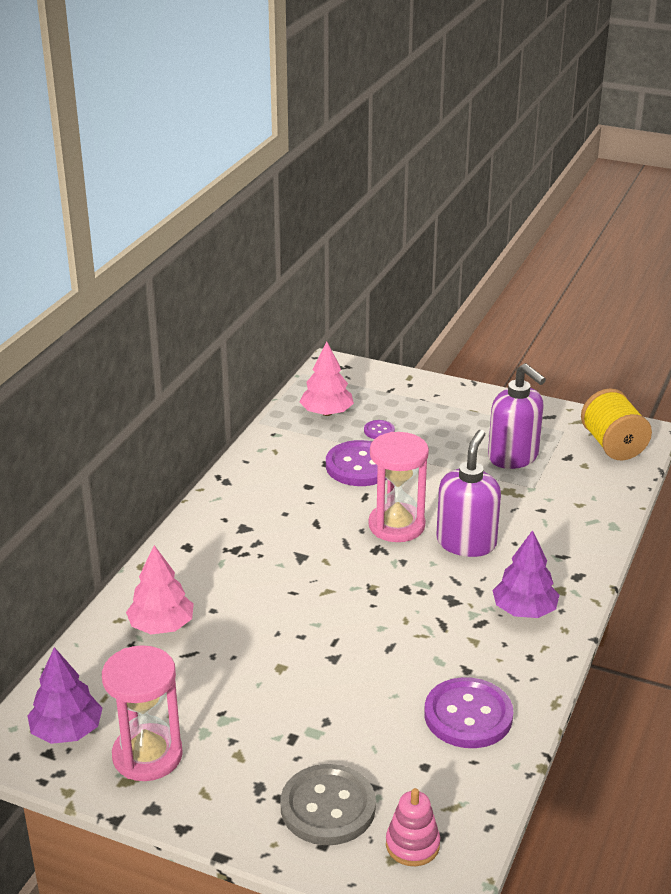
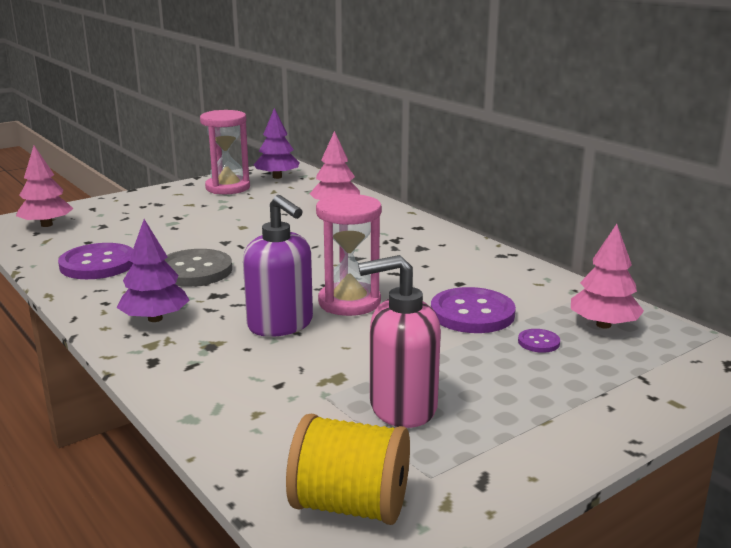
camera: 120 degrees right, 10 degrees down
(328, 807) = (112, 214): grey button -> grey button (194, 271)
(412, 845) = (47, 225): pink stacking toy -> pink tree
(513, 457) = (402, 407): purple soap dispenser -> pink soap dispenser

